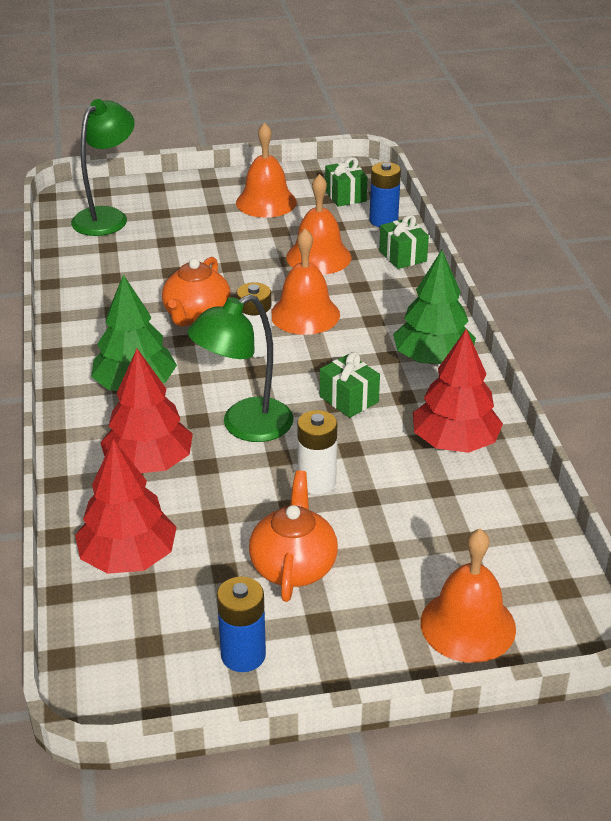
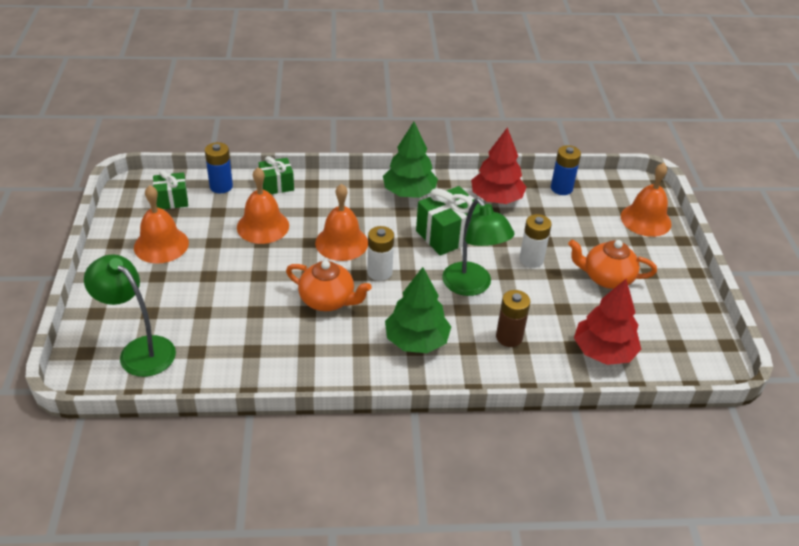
camera: 85 degrees left, 5 degrees up
(149, 463) = (509, 337): red tree -> brown battery
(243, 655) = (678, 305): blue battery -> blue battery (561, 188)
(349, 399) = (448, 235): green gift -> green gift, size x1.61

